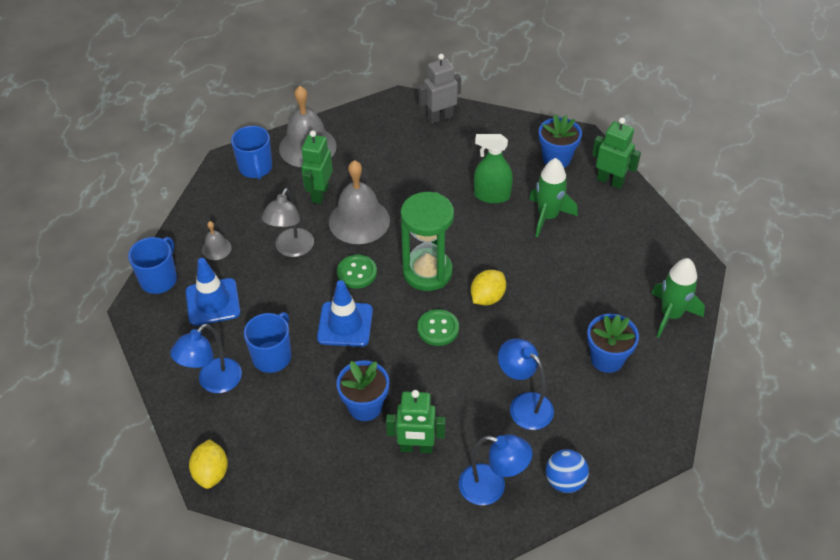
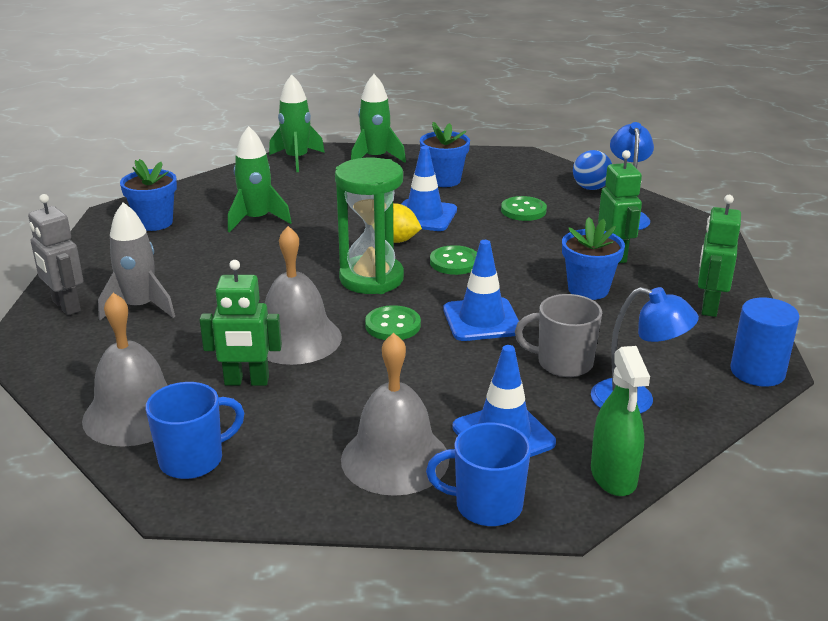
camera: 105 degrees left, 20 degrees down
(211, 473) = (757, 371): yellow lemon -> blue cylinder
(216, 248) = (395, 458): grey bell -> grey bell, size x2.11
(272, 356) = (563, 363): blue mug -> grey mug
(291, 249) = (370, 385): grey lamp -> none
(427, 150) = (140, 307): none -> grey rocket
(492, 195) = (227, 254): green spray bottle -> green spray bottle (613, 476)
(524, 405) = (523, 210): blue lamp -> green button
(529, 326) = (424, 216): none -> blue traffic cone
(610, 181) = (191, 193): green robot -> green robot (709, 306)
(675, 255) = (297, 159): none -> green rocket

